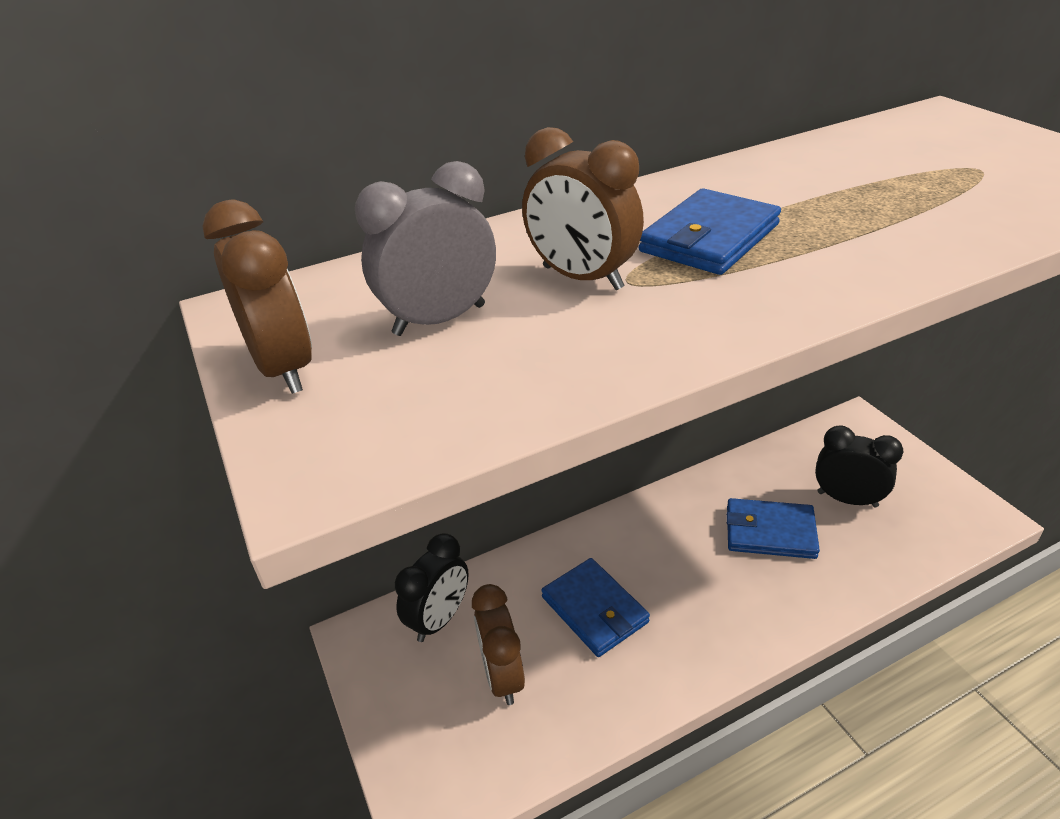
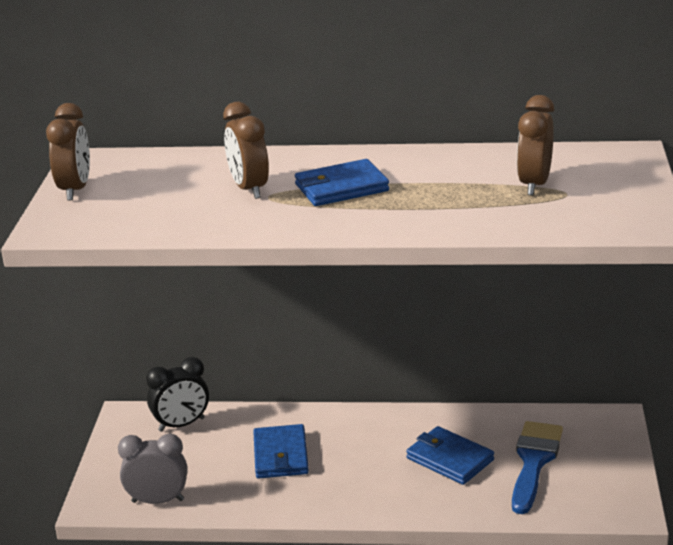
camera: 30 degrees right, 10 degrees down
(439, 320) = (160, 189): grey clock -> grey clock (158, 501)
(502, 676) = (191, 465): brown clock -> brown clock (534, 184)
(847, 499) = (534, 462): black clock -> blue brush

